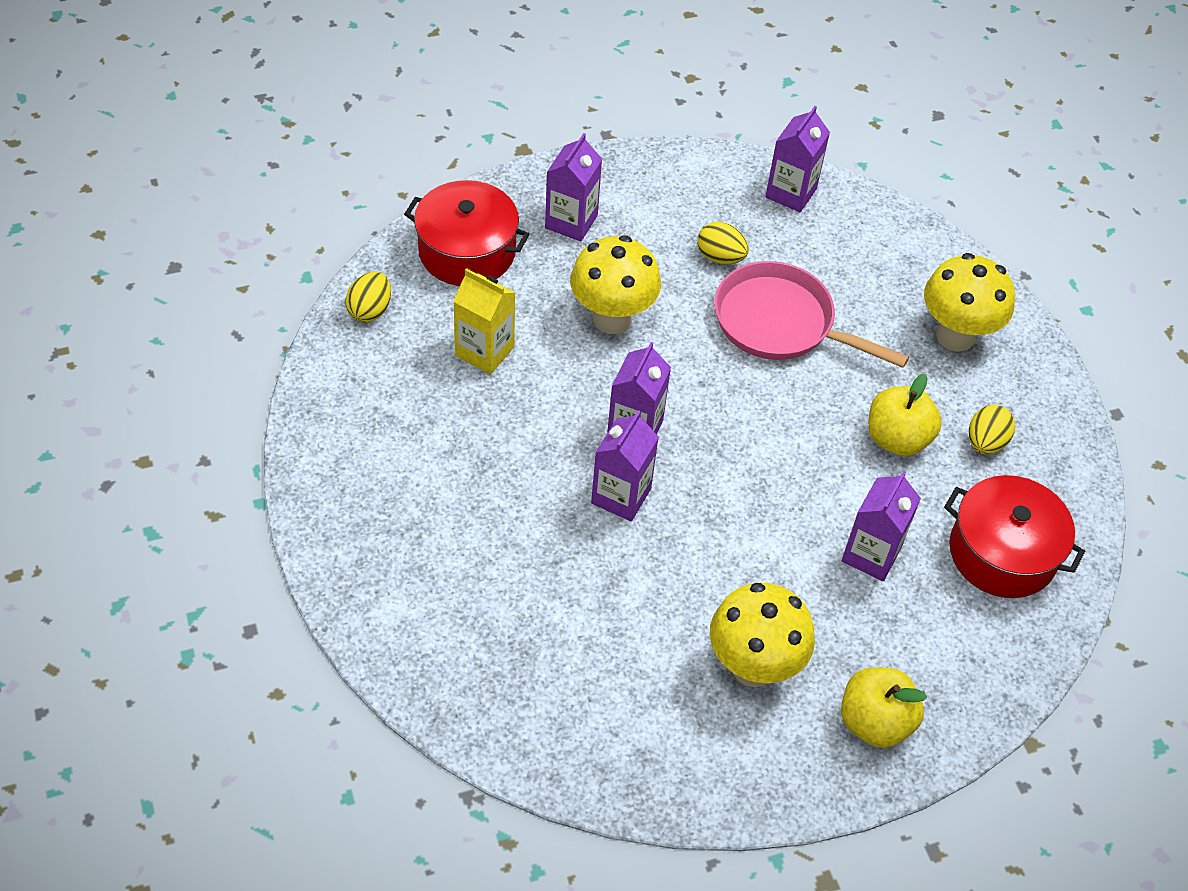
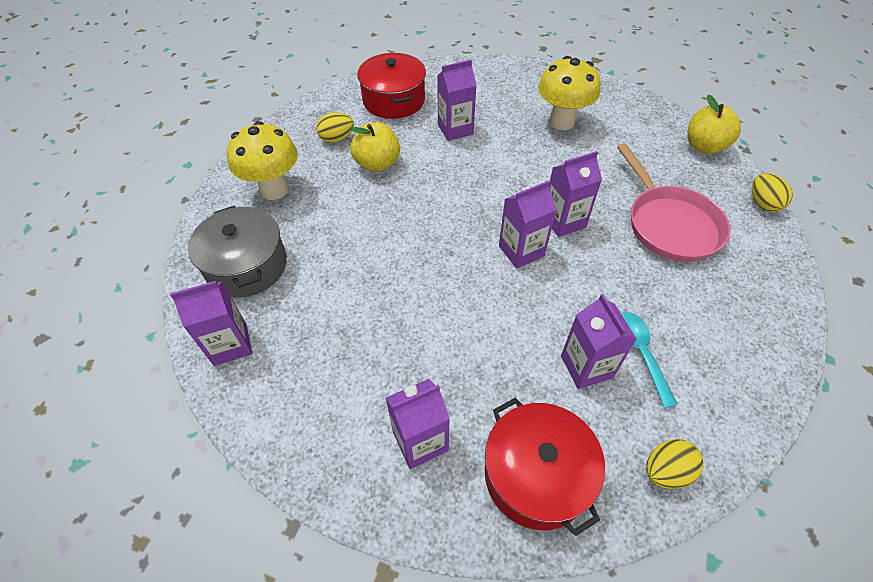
camera: 135 degrees left, 0 degrees up
(444, 393) = (640, 353): none -> turquoise spoon
(484, 351) = (586, 367): yellow carton -> purple carton
(612, 319) = (468, 331): yellow mushroom -> none
(720, 257) = (342, 327): yellow egg -> yellow egg (763, 203)
(780, 323) = (360, 257): pink pan -> pink pan (669, 224)
(868, 253) = (246, 266): none -> grey pot
(874, 722) = (525, 82): yellow apple -> yellow apple (704, 146)

